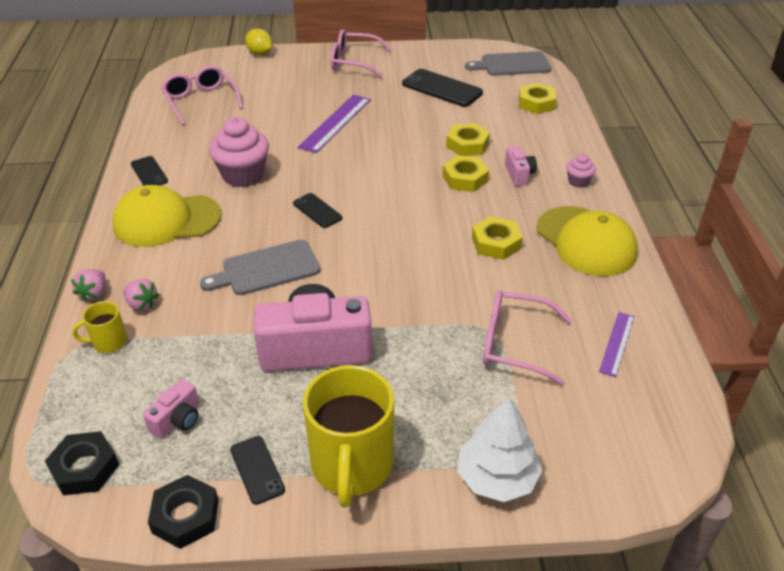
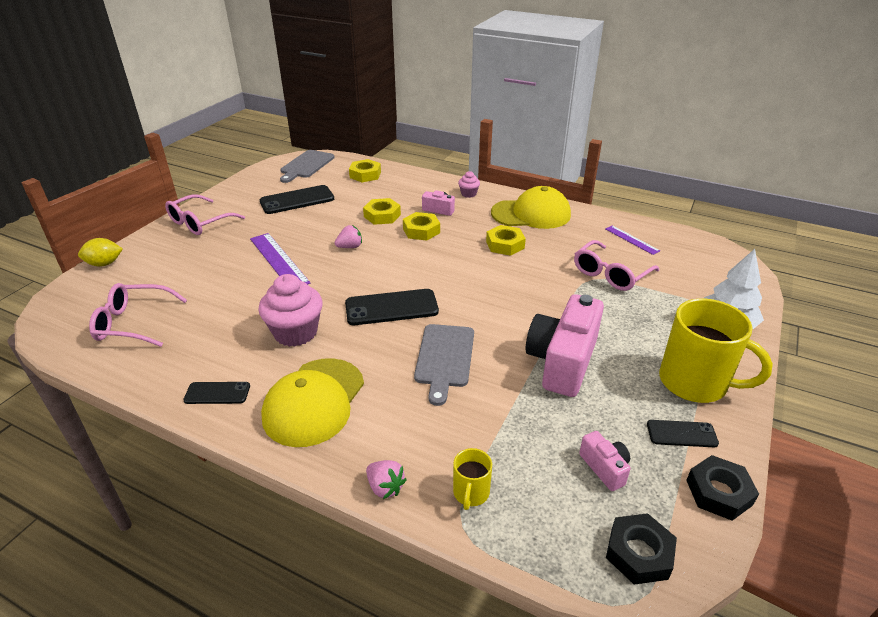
camera: 60 degrees left, 5 degrees down
(142, 304) = (431, 453): pink strawberry -> pink strawberry (350, 247)
(317, 211) = (391, 307): black phone -> black phone, size x1.76

